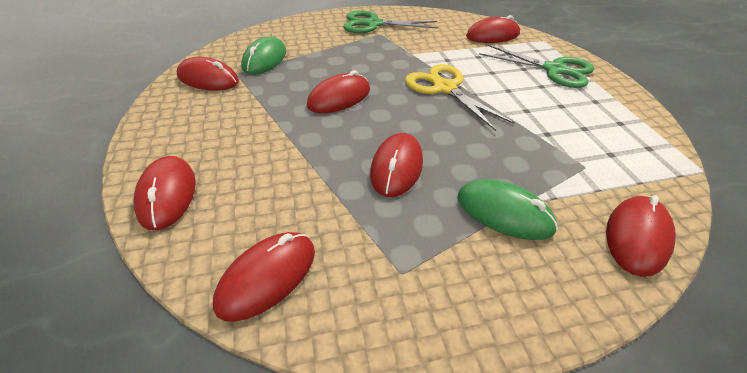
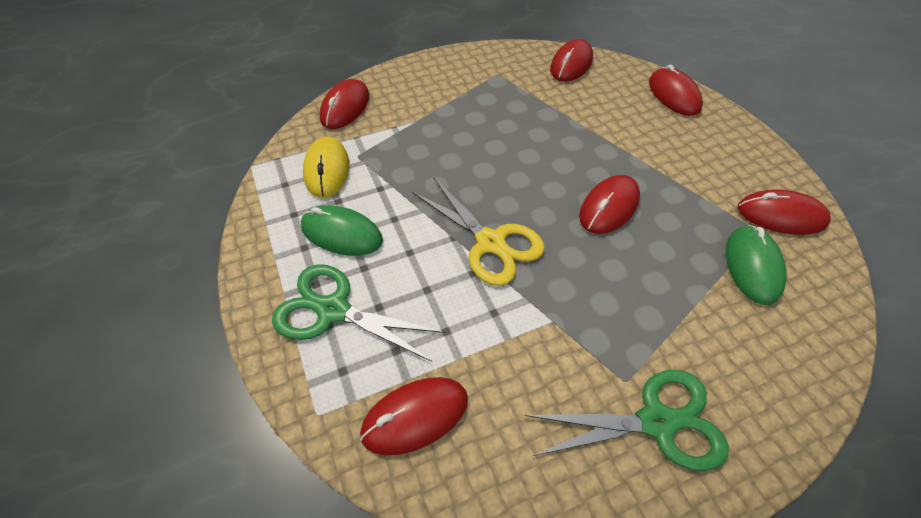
camera: 170 degrees right, 10 degrees up
(396, 167) = (519, 135): red mouse -> none
(504, 213) = (433, 111): green mouse -> green mouse (342, 234)
(612, 156) = (327, 170): none -> yellow mouse

